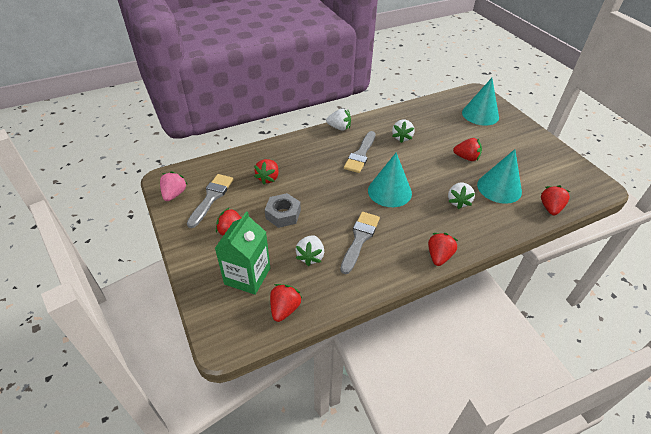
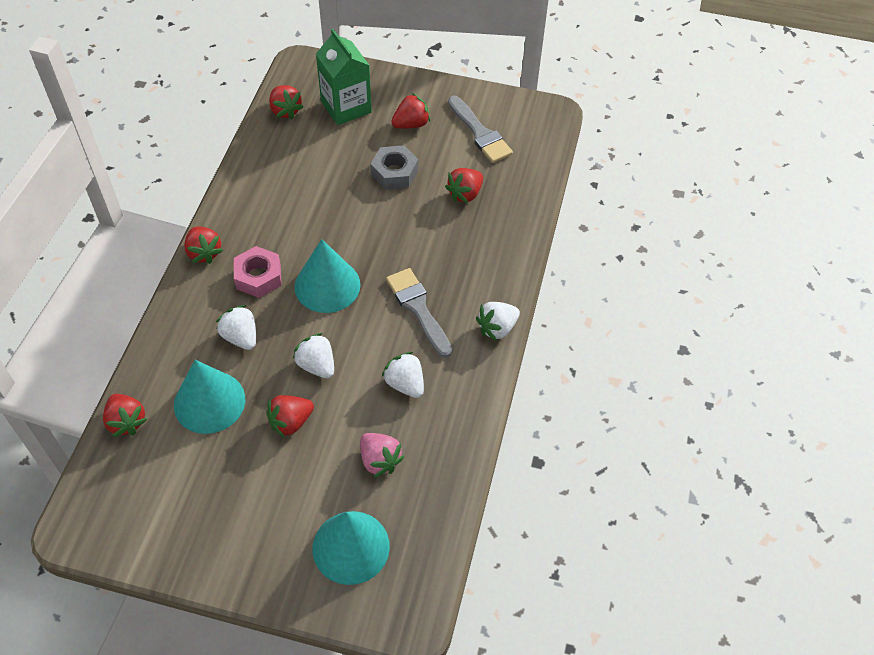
camera: 130 degrees right, 10 degrees up
(174, 194) = (515, 109): pink strawberry -> pink strawberry (379, 460)
(268, 178) = (465, 194): red strawberry -> red strawberry turned 105 degrees counterclockwise
(310, 256) = (318, 159): white strawberry -> white strawberry (317, 365)
(359, 239) = (295, 209): grey brush -> none
(420, 220) = (258, 277): none -> pink nut

